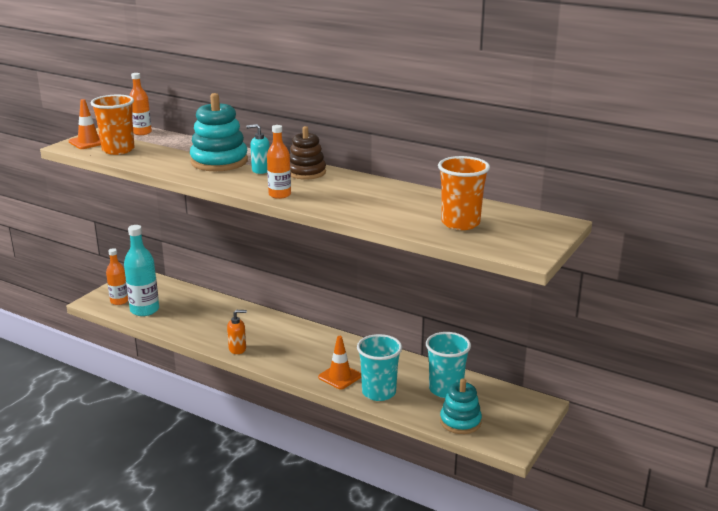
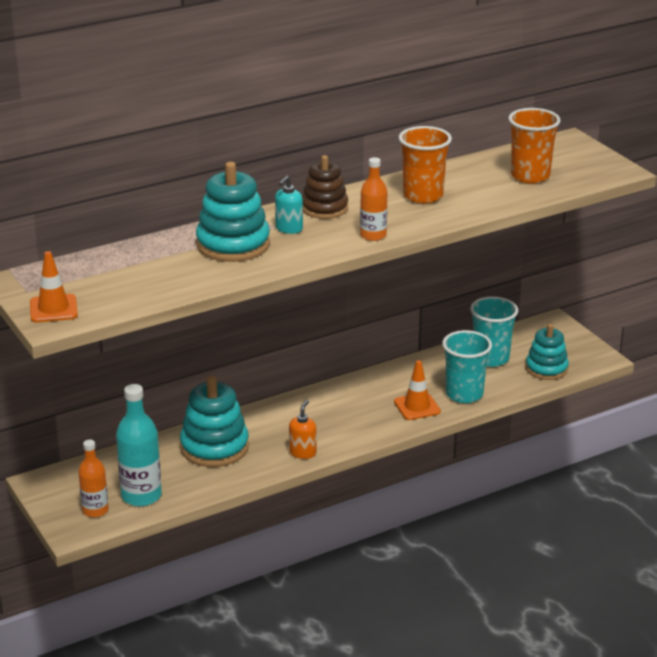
camera: 60 degrees left, 5 degrees up
(118, 150) = (112, 295): orange cup -> orange cup (423, 196)
(142, 132) = (61, 269): orange bottle -> none
(218, 316) = (214, 447): none -> turquoise stacking toy

